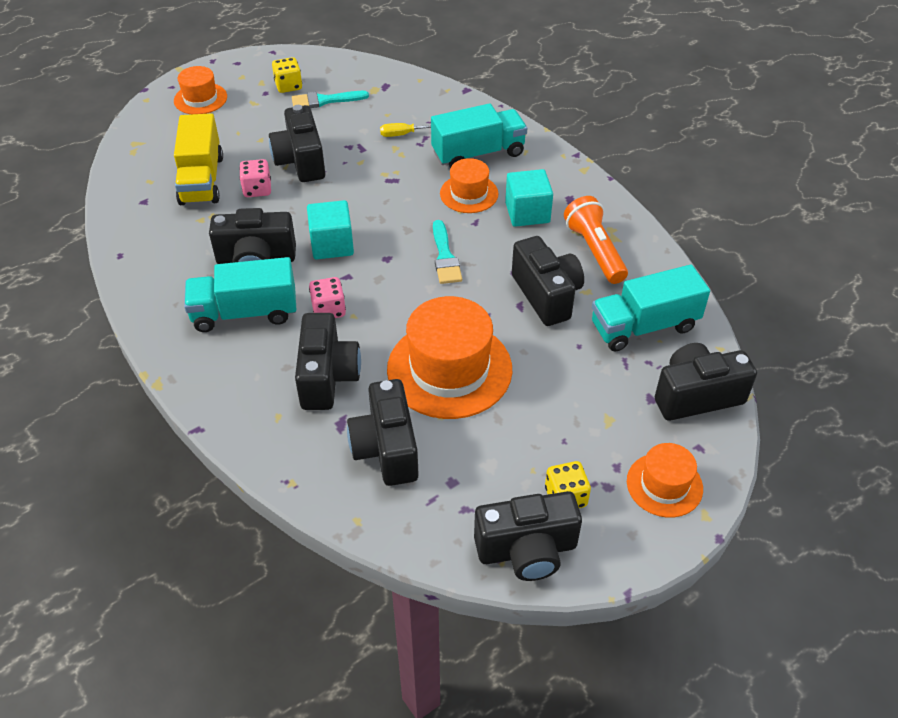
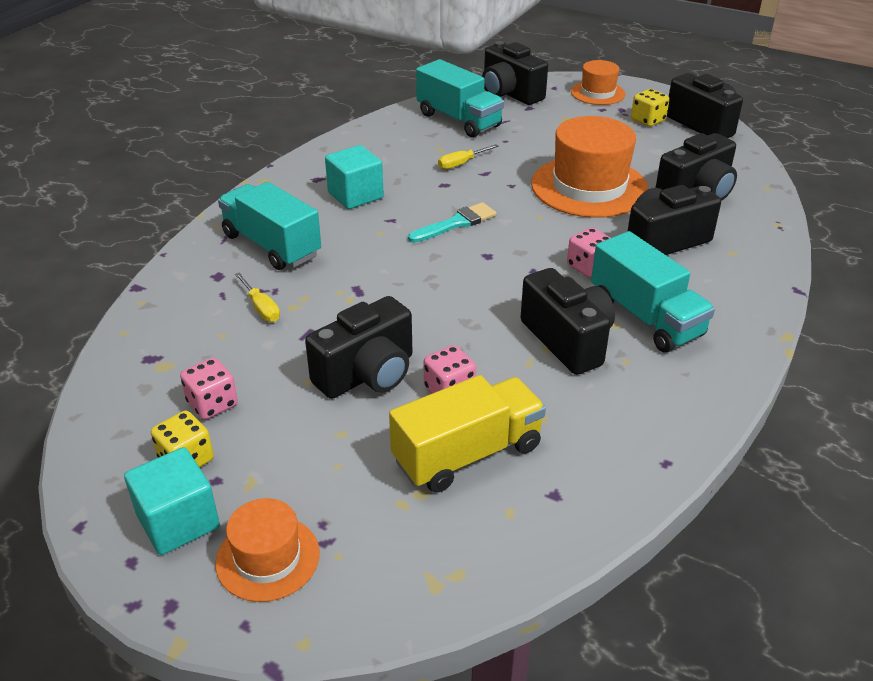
camera: 115 degrees left, 10 degrees down
(325, 100) = (212, 404): turquoise brush -> pink dice
(332, 245) = (498, 296): turquoise cube -> turquoise cube (178, 521)
(469, 194) = (348, 234): orange hat -> none
(546, 295) = (461, 164): black camera -> yellow screwdriver
(594, 250) = (384, 154): orange flashlight -> none

